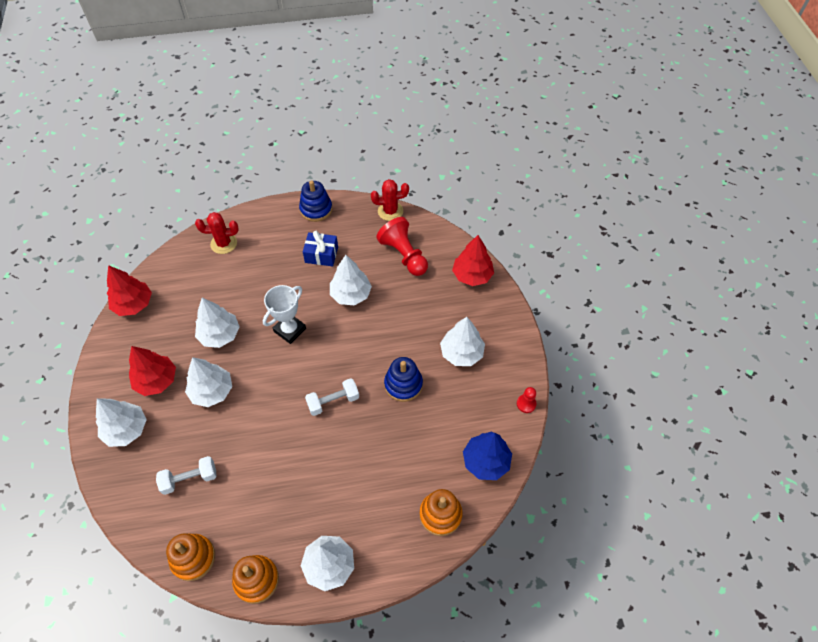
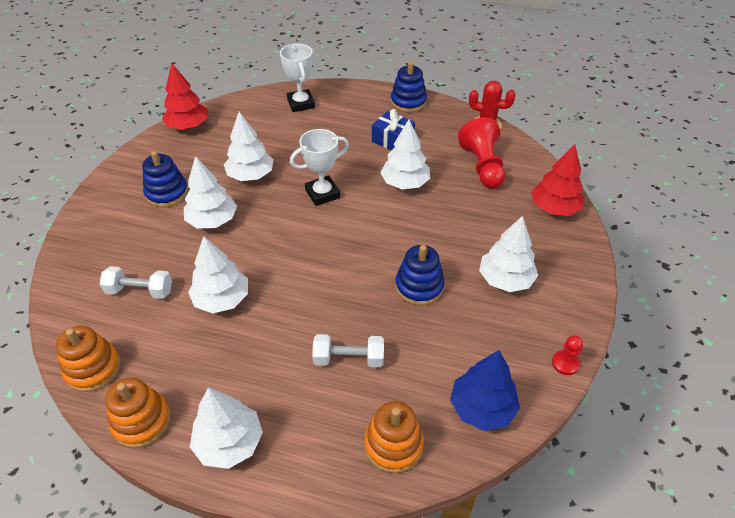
camera: 25 degrees right, 10 degrees down
(126, 429) = (111, 224): white tree -> white tree (222, 299)
(156, 380) = (167, 193): red tree -> blue stacking toy
(224, 243) = (301, 104): red cactus -> white trophy
(333, 401) = (330, 274): white dumbbell -> white dumbbell (349, 359)

